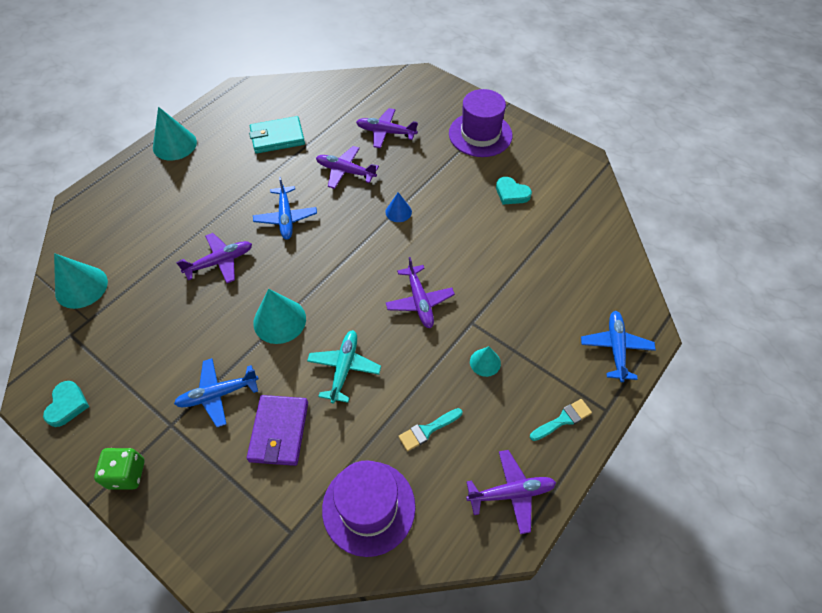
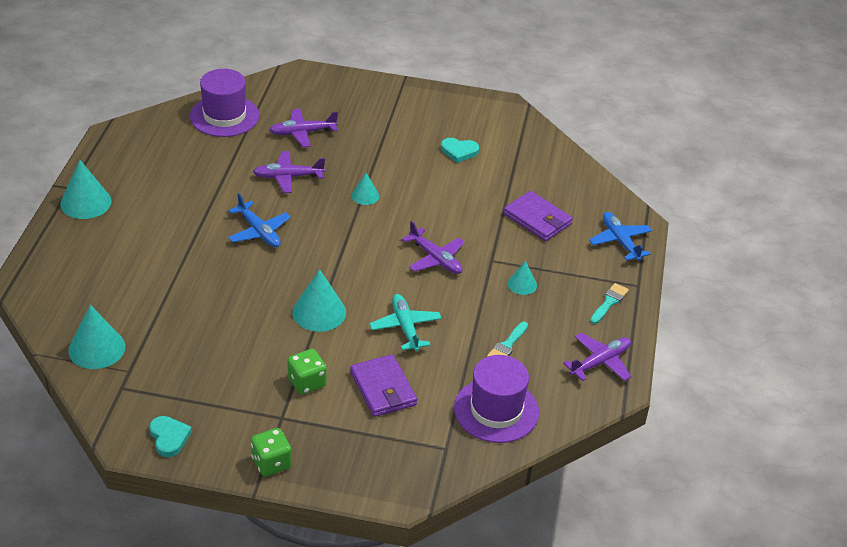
camera: 30 degrees left, 15 degrees down
(218, 394) = (307, 382): blue plane -> green dice
(220, 262) = (223, 286): purple plane -> none
(277, 137) = (193, 166): turquoise wallet -> none
(398, 212) = (365, 196): blue cone -> turquoise cone
(480, 134) = (396, 110): purple hat -> purple hat (224, 116)
(544, 292) = (537, 219): none -> purple wallet

